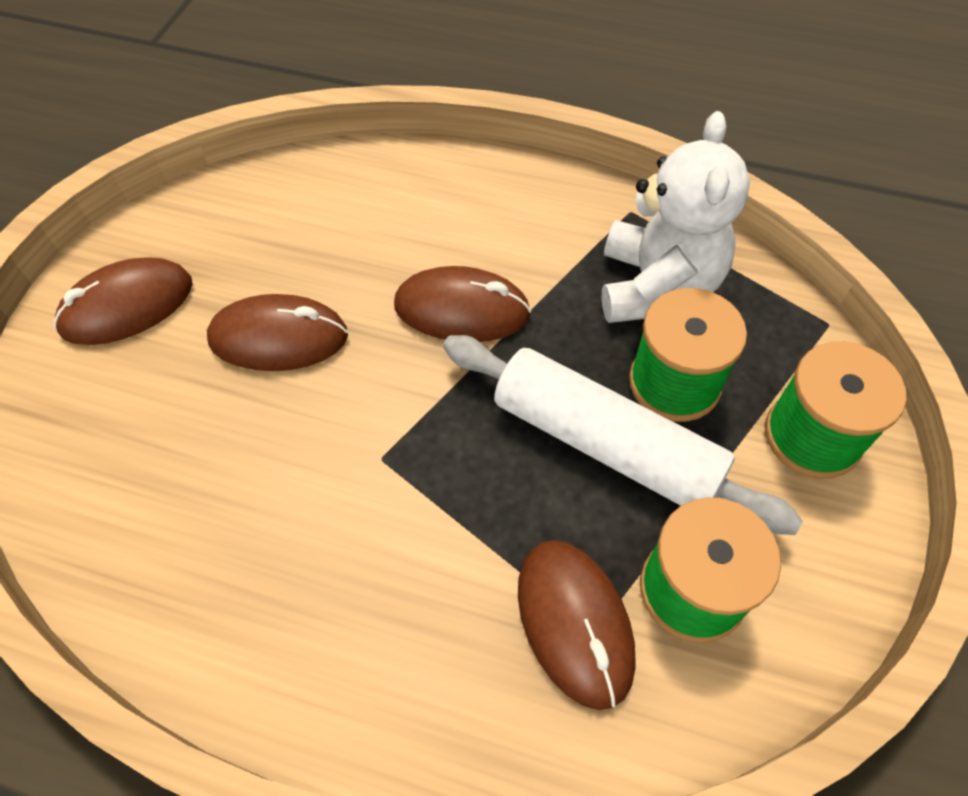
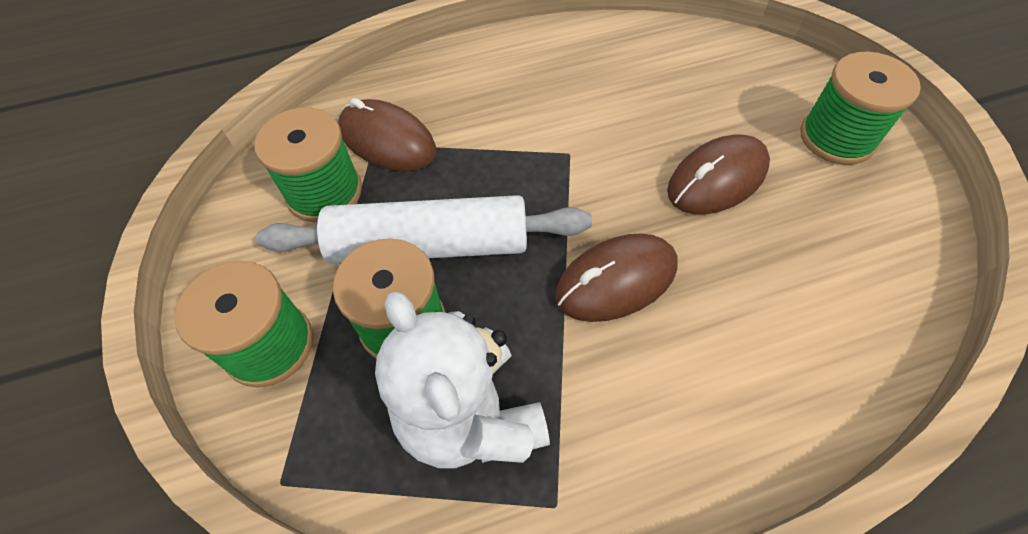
camera: 145 degrees right, 0 degrees up
(127, 306) = (836, 138): brown mouse -> green spool

